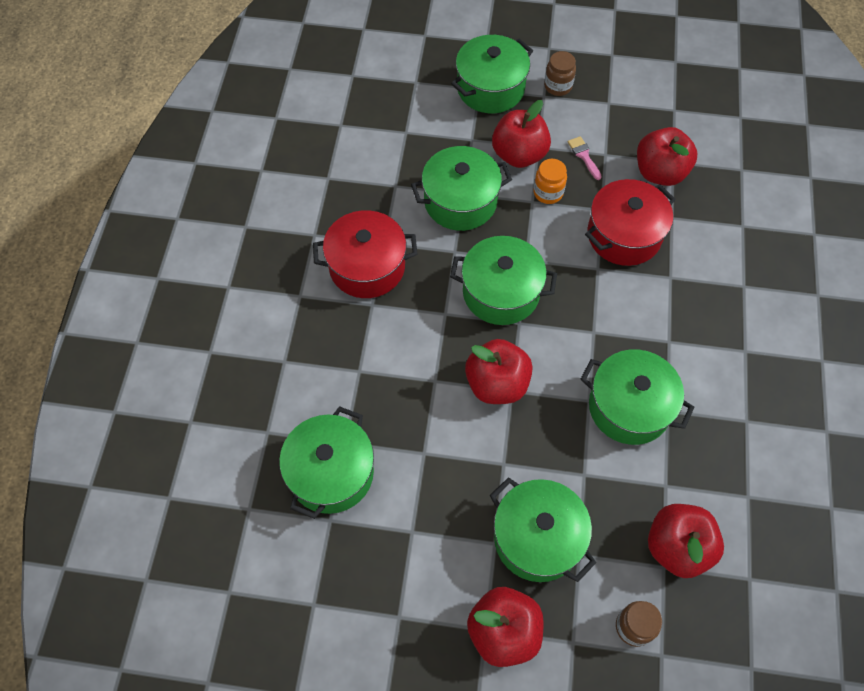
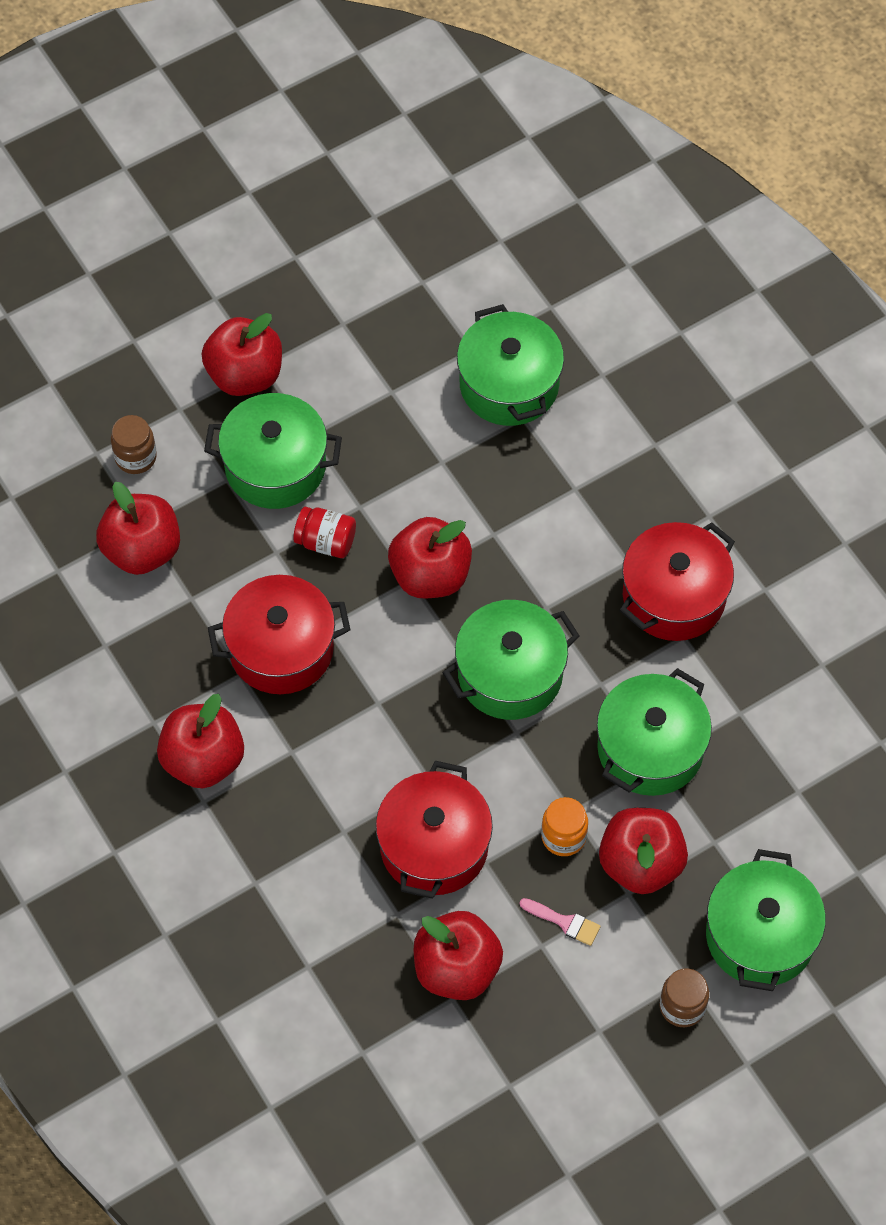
camera: 140 degrees right, 0 degrees up
(545, 456) = (326, 542): none -> red jar
(629, 407) = (281, 649): green pot -> red pot
(729, 375) = (203, 760): none -> red apple

